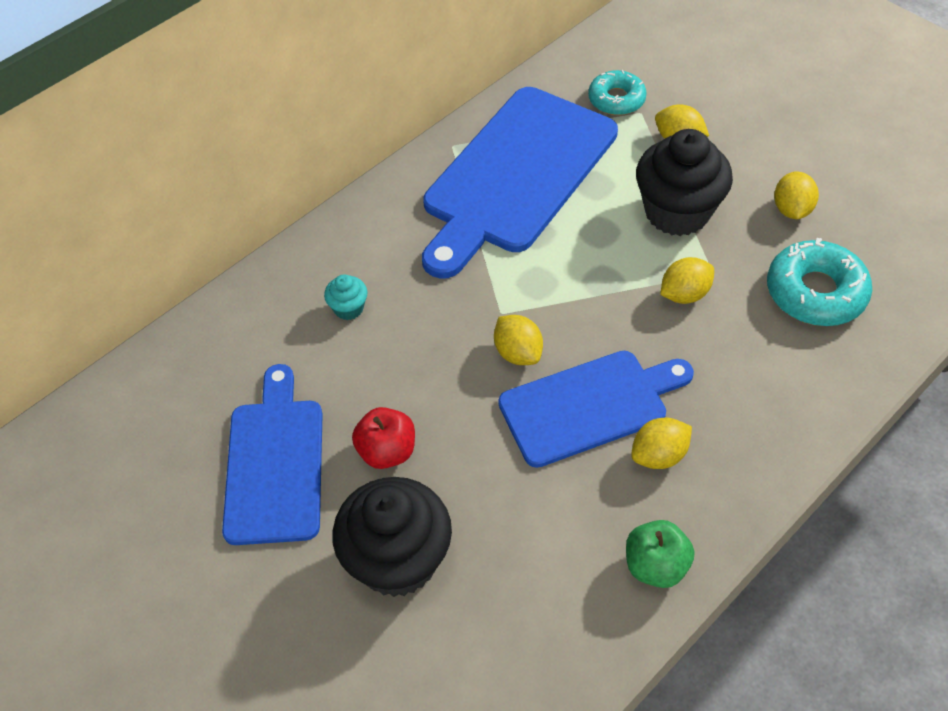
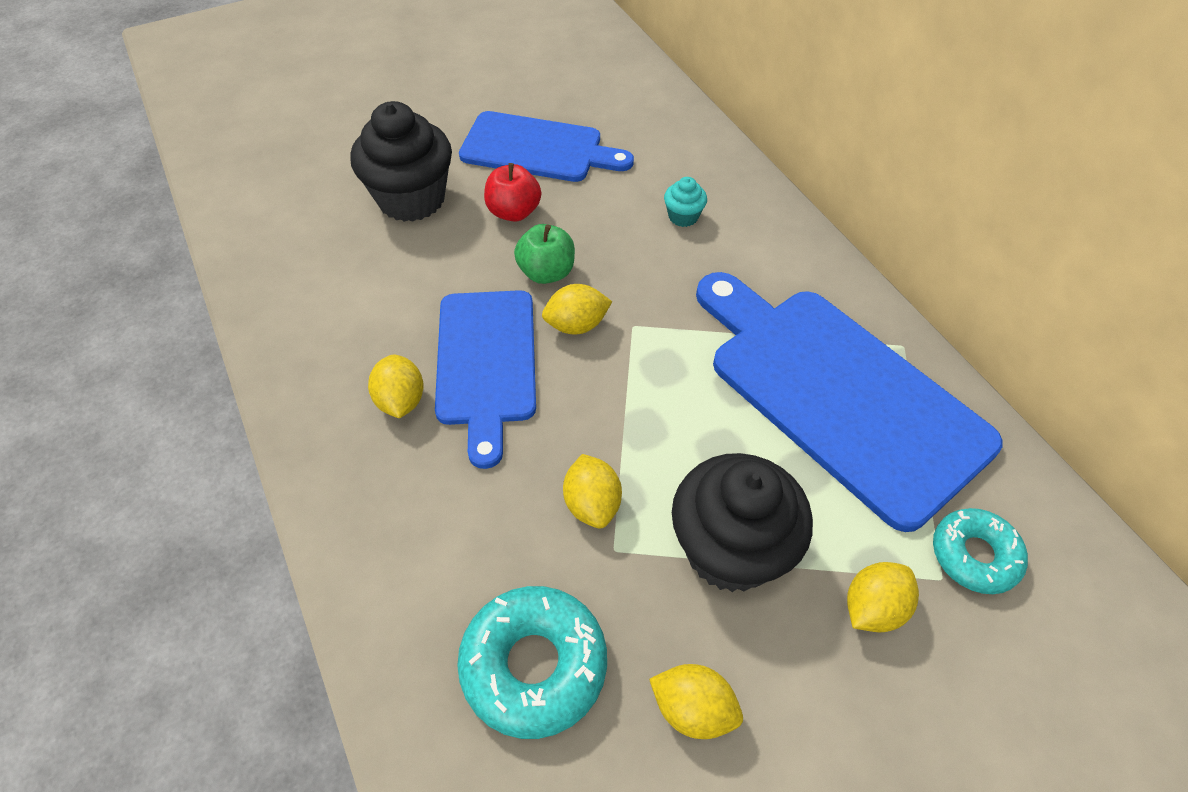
camera: 105 degrees right, 0 degrees up
(655, 566) = (296, 358): green apple -> green apple (546, 272)

